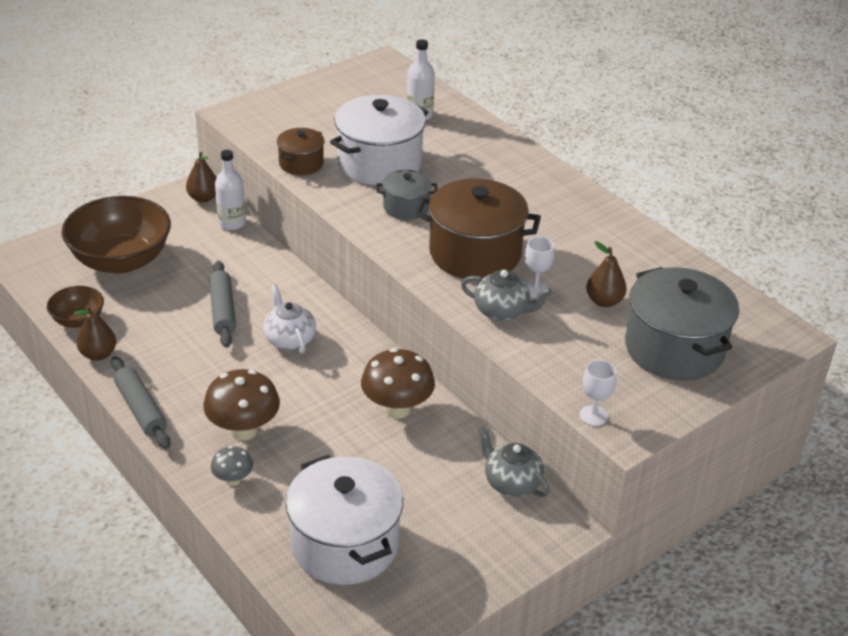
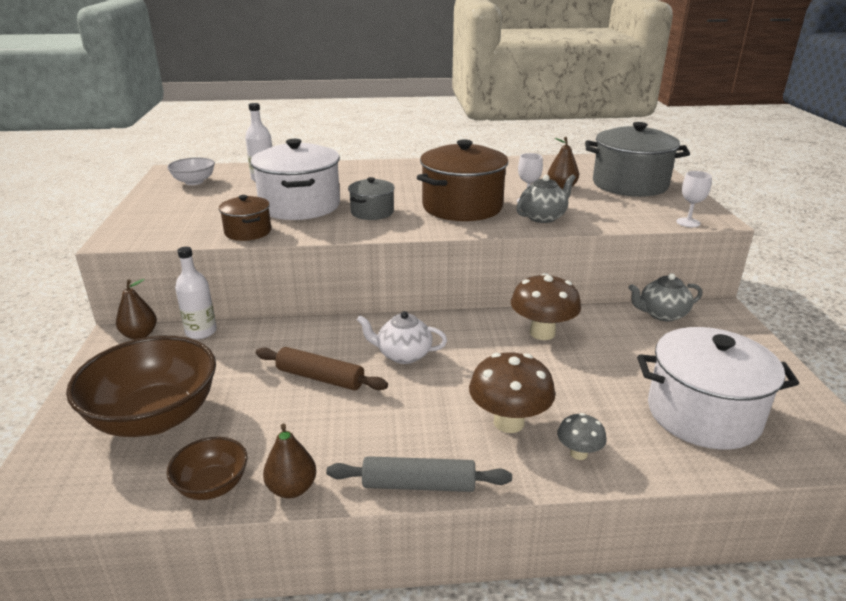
camera: 55 degrees left, 10 degrees down
(223, 310) = (320, 378): grey rolling pin -> brown rolling pin
(372, 85) = (194, 182): none -> white bowl

